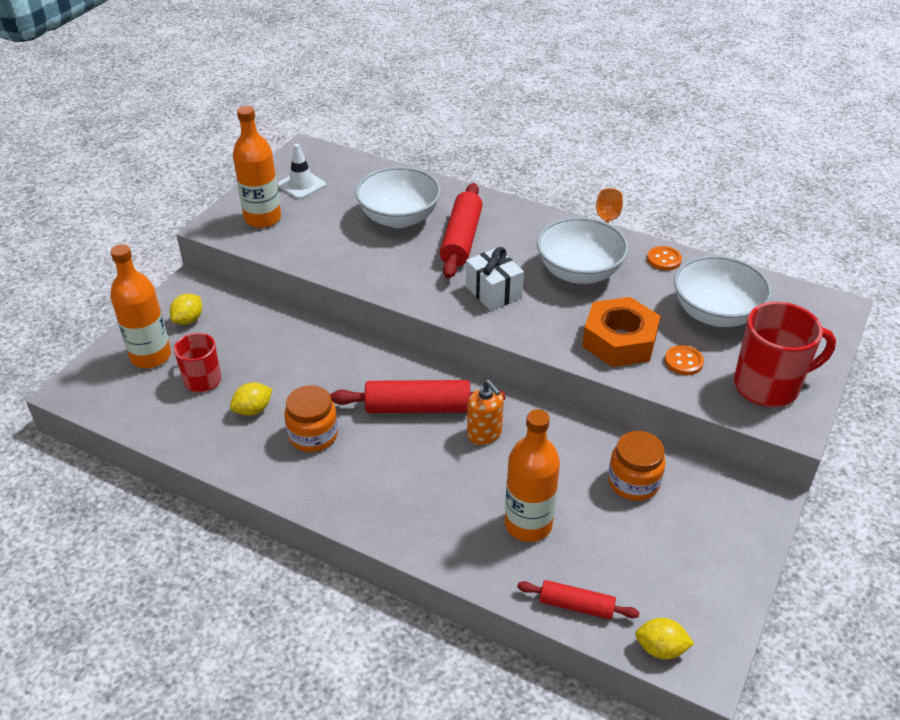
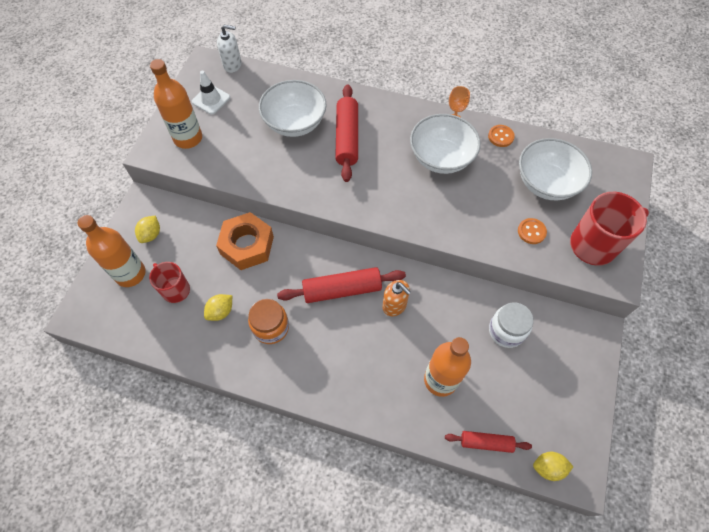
camera: 10 degrees left, 20 degrees up
(337, 155) = (232, 65): none -> white soap dispenser
(493, 292) = (381, 186): white gift -> none
(619, 341) = (482, 219): orange nut -> orange nut (247, 245)
(633, 482) = (506, 331): orange jar -> white jar

